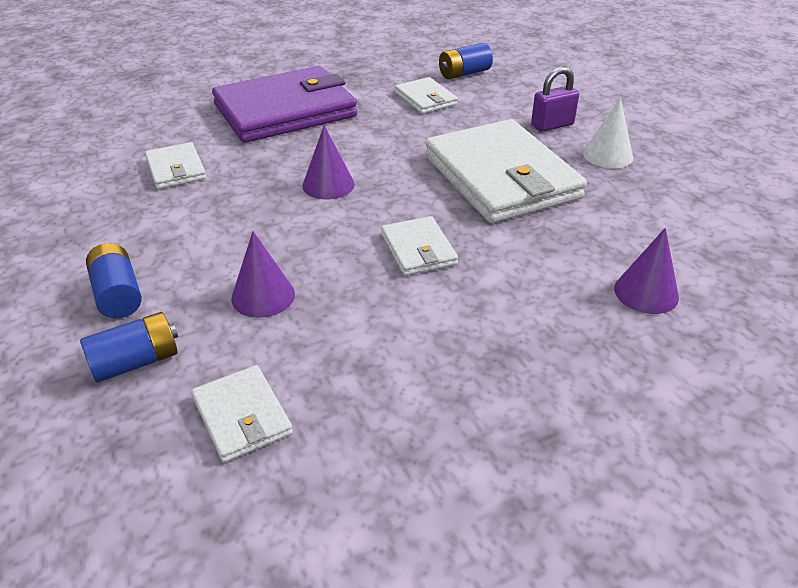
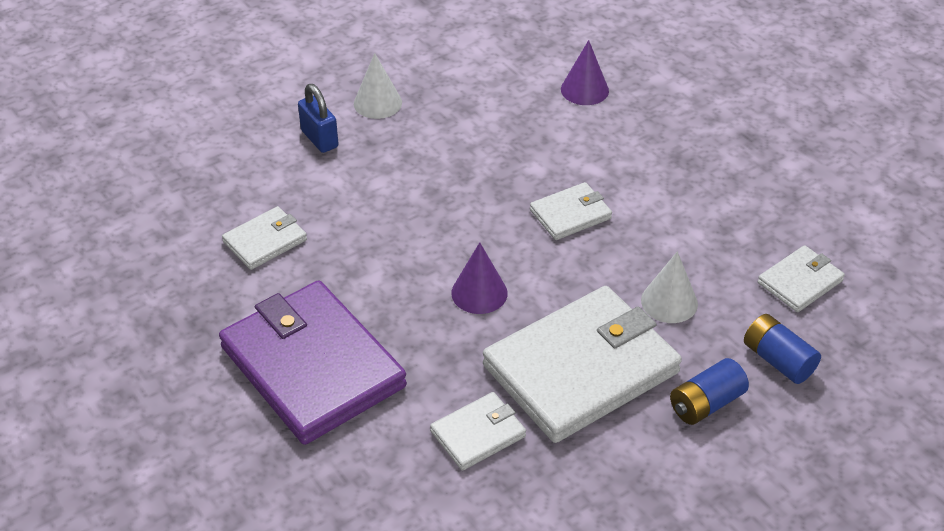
camera: 100 degrees left, 5 degrees up
(263, 296) = (669, 302): purple cone -> white cone
(464, 73) = (188, 213): blue battery -> none
(501, 177) = (435, 170): white wallet -> white wallet (581, 369)
(552, 125) = (319, 139): purple padlock -> blue padlock

